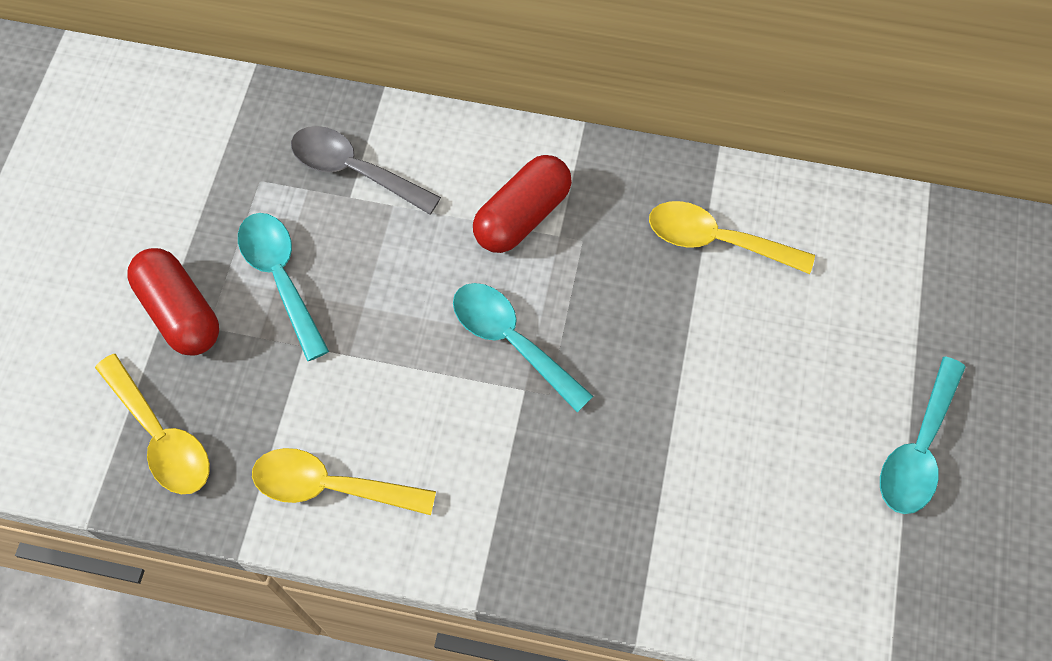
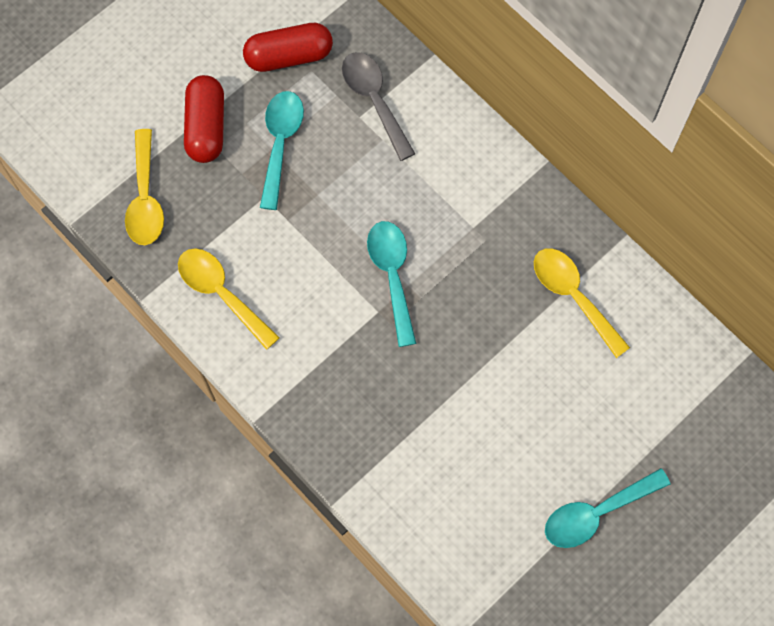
camera: 35 degrees right, 5 degrees up
(522, 216) = (459, 199): red capsule -> red capsule (289, 56)

